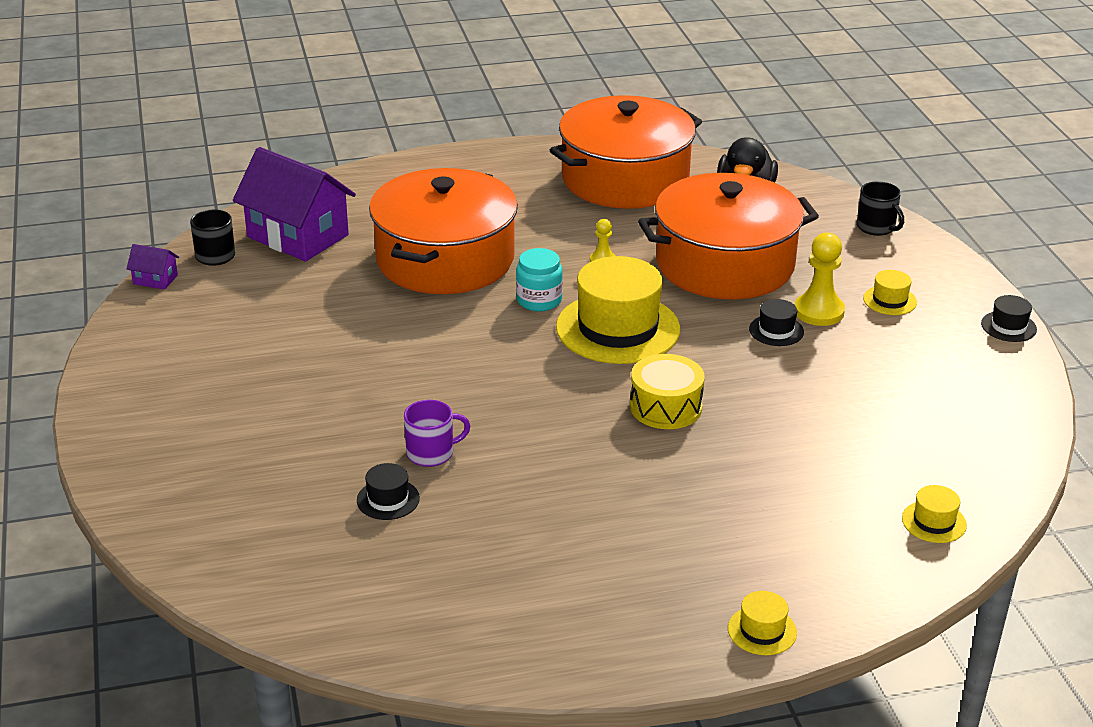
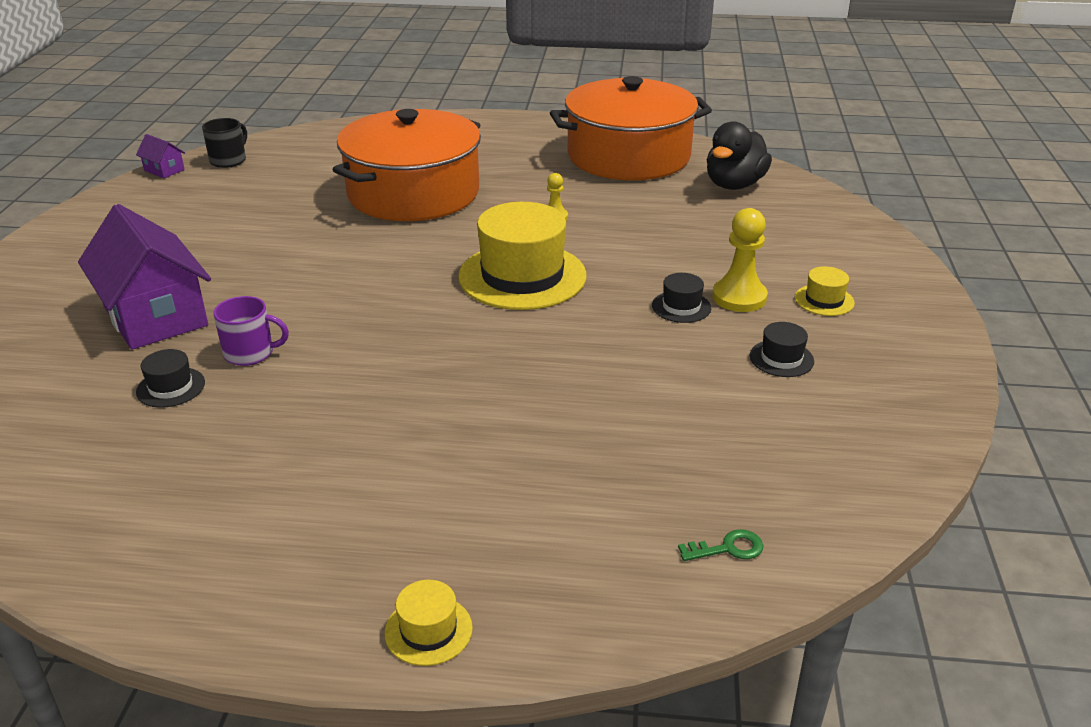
camera: 20 degrees right, 0 degrees up
(297, 236) = (307, 157): purple house -> purple house (155, 316)
(539, 300) = (468, 239): turquoise jar -> none
(666, 407) = (512, 357): yellow drum -> none
(725, 264) = (671, 239): orange pot -> none
(876, 227) = (852, 232): black mug -> none
(934, 522) = (727, 548): yellow hat -> green key
(1008, 326) = (947, 350): black hat -> black hat (781, 358)

